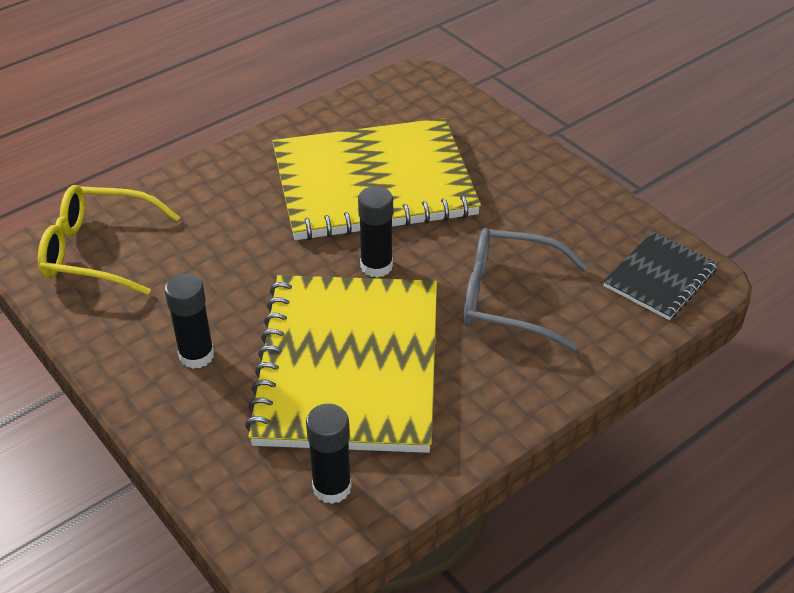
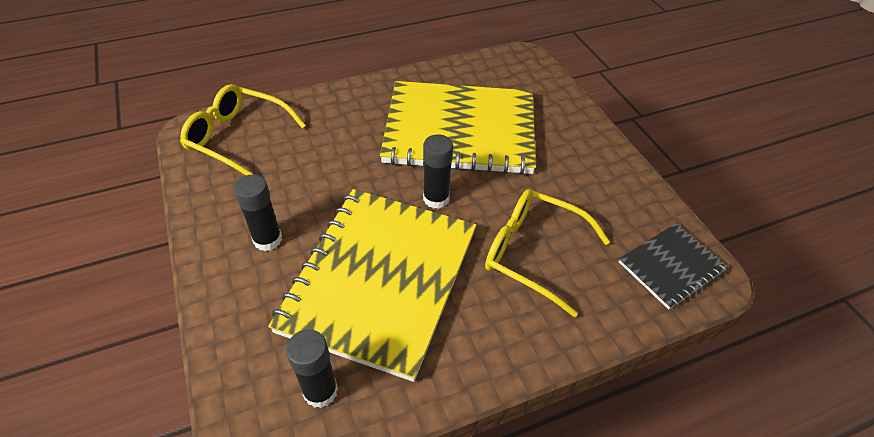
camera: 15 degrees right, 5 degrees up
(509, 298) = (533, 253): grey glasses -> yellow glasses

